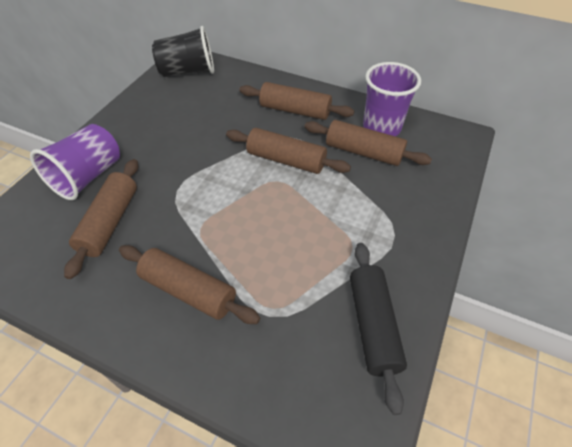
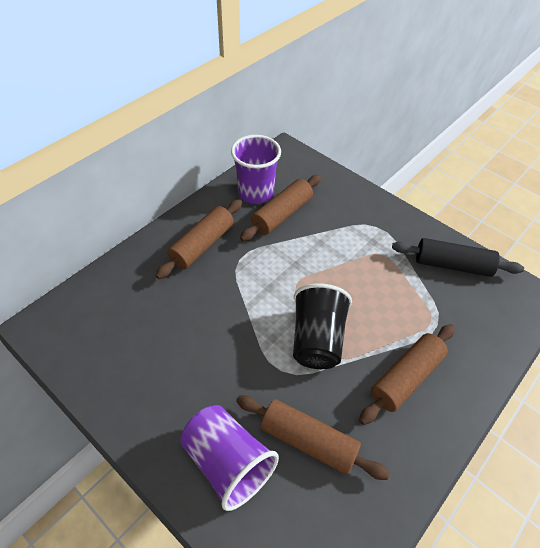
camera: 75 degrees left, 0 degrees up
(188, 72) = (74, 327): black cup -> black cup (317, 339)
(286, 160) = (271, 270): brown rolling pin -> none

